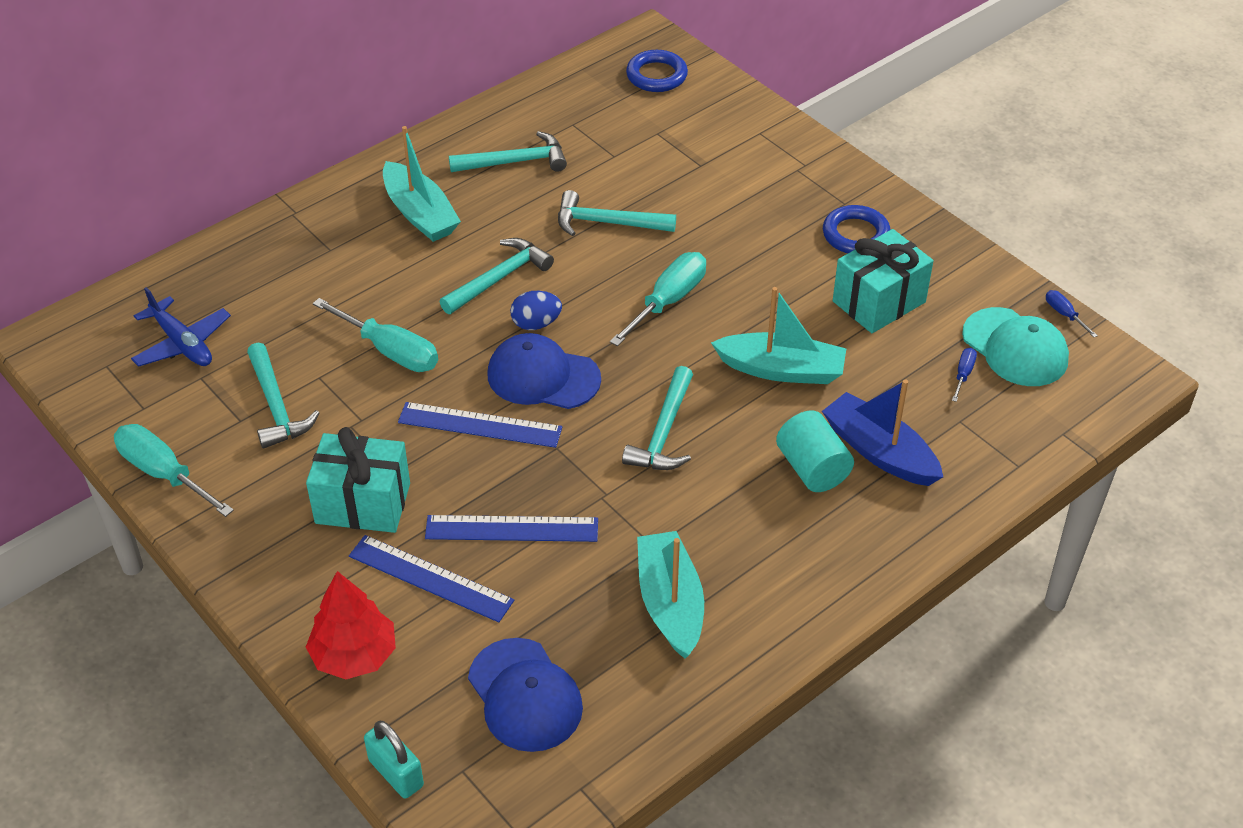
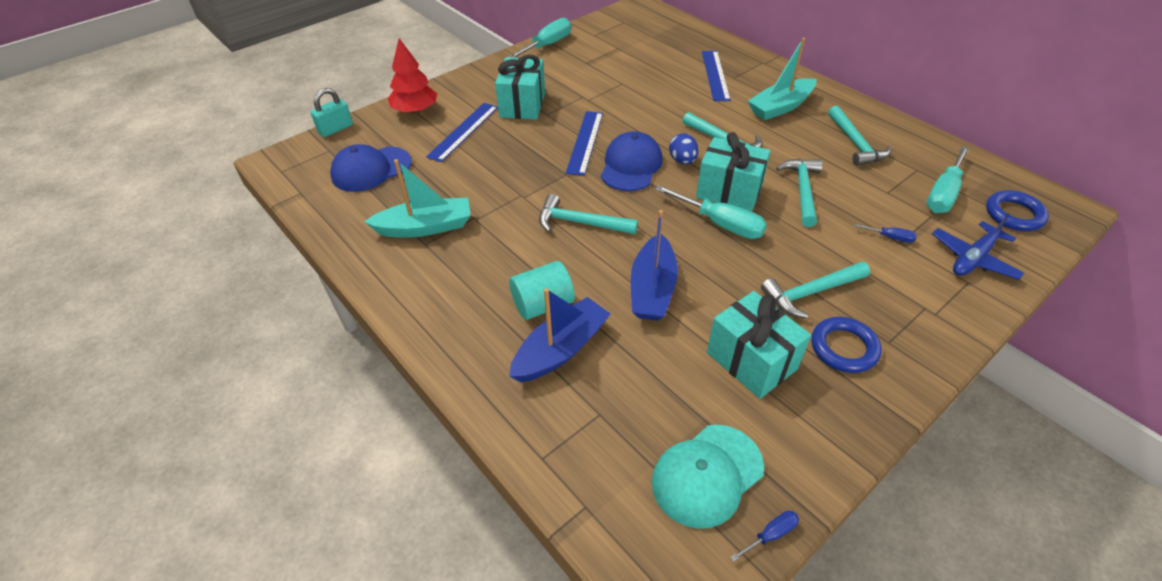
camera: 90 degrees right, 0 degrees up
(182, 343) = (643, 40): blue plane -> blue plane (973, 258)
(276, 406) = (597, 72): turquoise hammer -> turquoise hammer (811, 293)
(390, 351) = (647, 105): turquoise screwdriver -> turquoise screwdriver (943, 193)
(512, 529) = (497, 159): blue ruler -> blue ruler (715, 75)
(606, 286) = (729, 191): none -> turquoise gift
(782, 369) = (652, 289): turquoise boat -> blue boat
(963, 374) = (662, 422): blue screwdriver -> blue screwdriver (890, 237)

